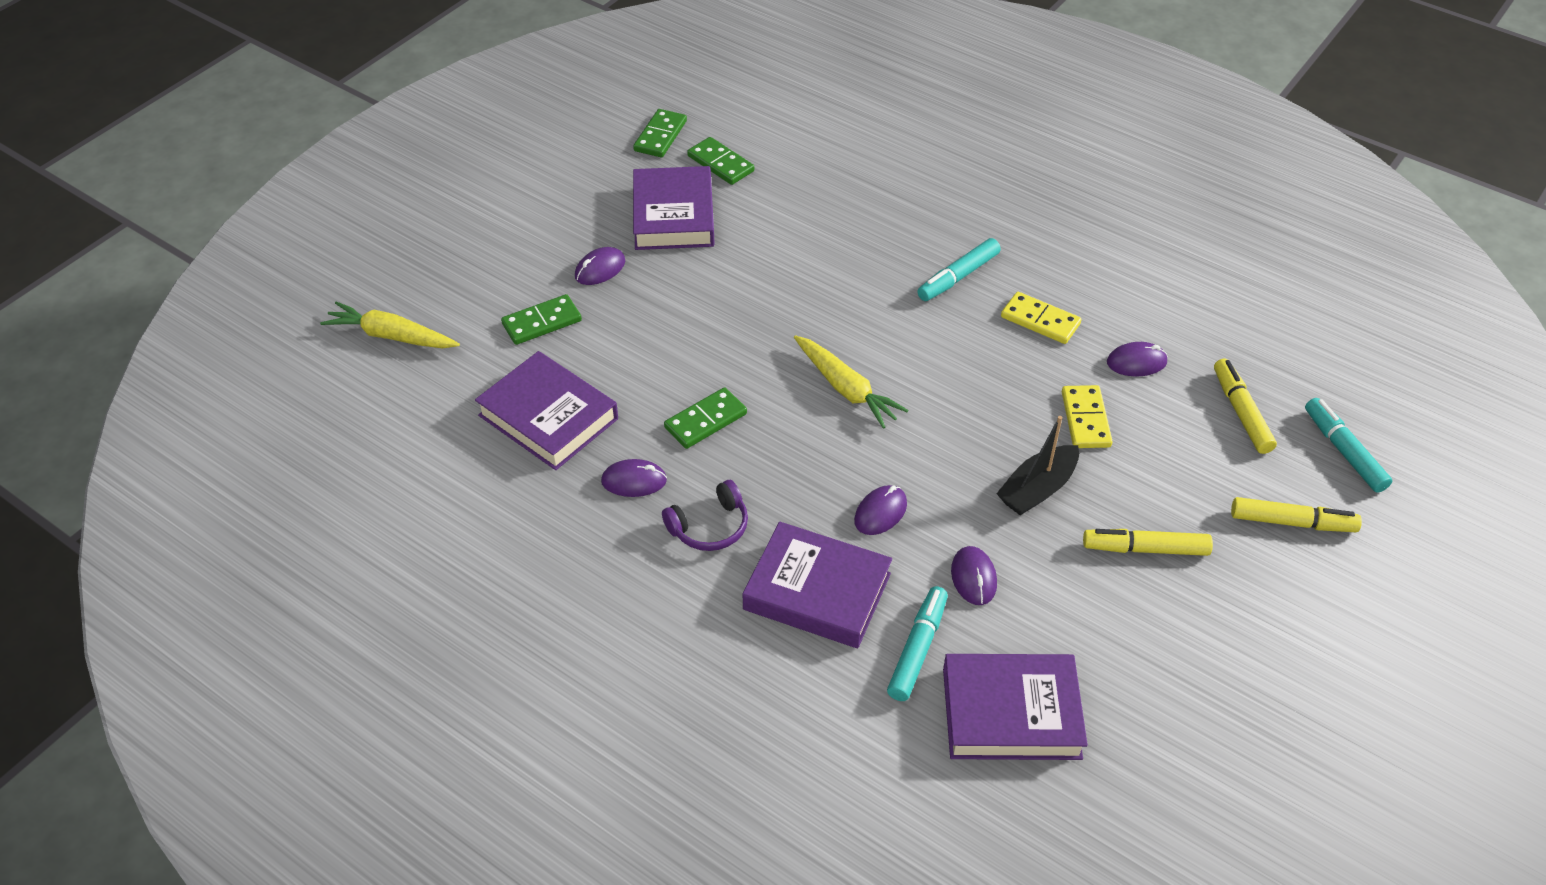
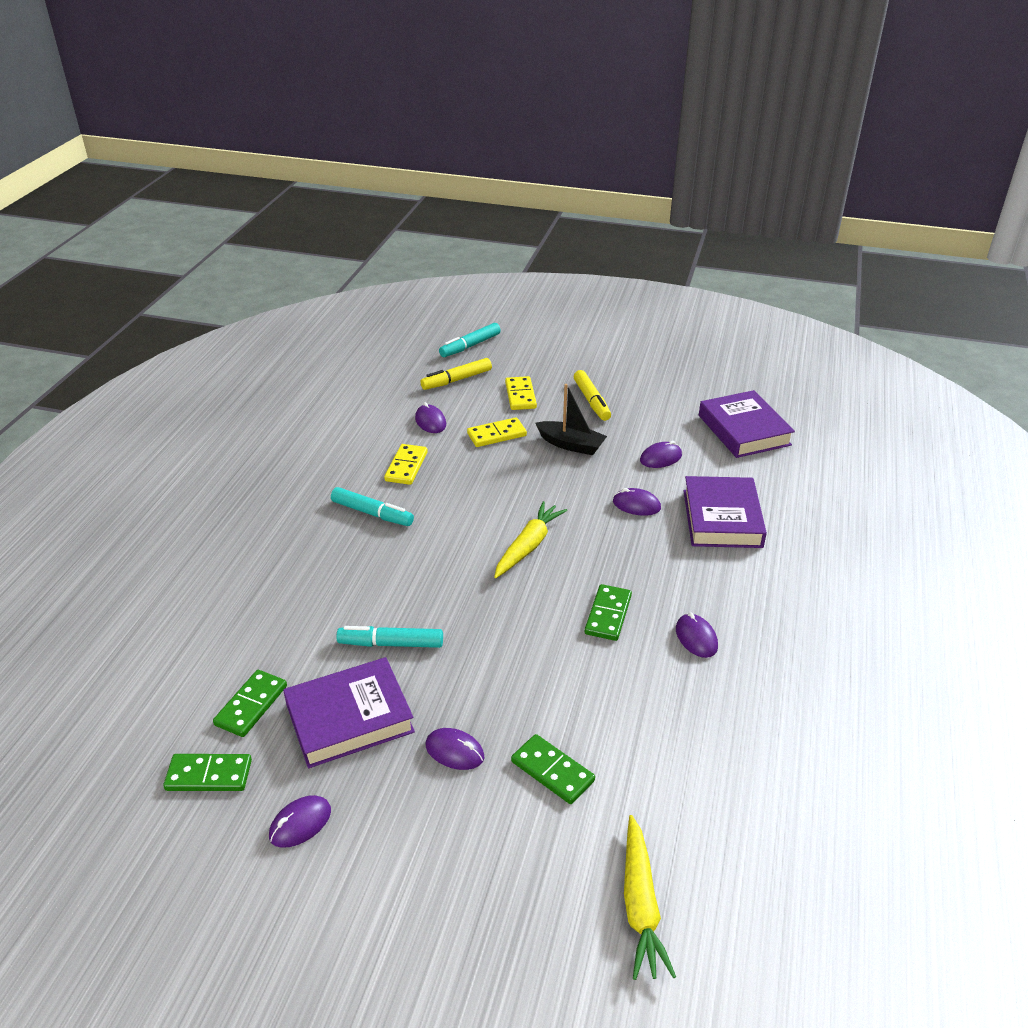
camera: 110 degrees left, 10 degrees down
(548, 417) = (666, 718): purple book -> none
(585, 175) = (300, 823): none -> purple mouse
(705, 420) = (608, 615): green domino -> green domino turned 75 degrees clockwise
(709, 526) = (708, 583): purple headphones -> none
(917, 649) = (731, 470): turquoise marker -> turquoise marker (391, 644)
(1181, 471) = (520, 395): none -> yellow domino
(1292, 522) = (537, 358): yellow marker -> none

